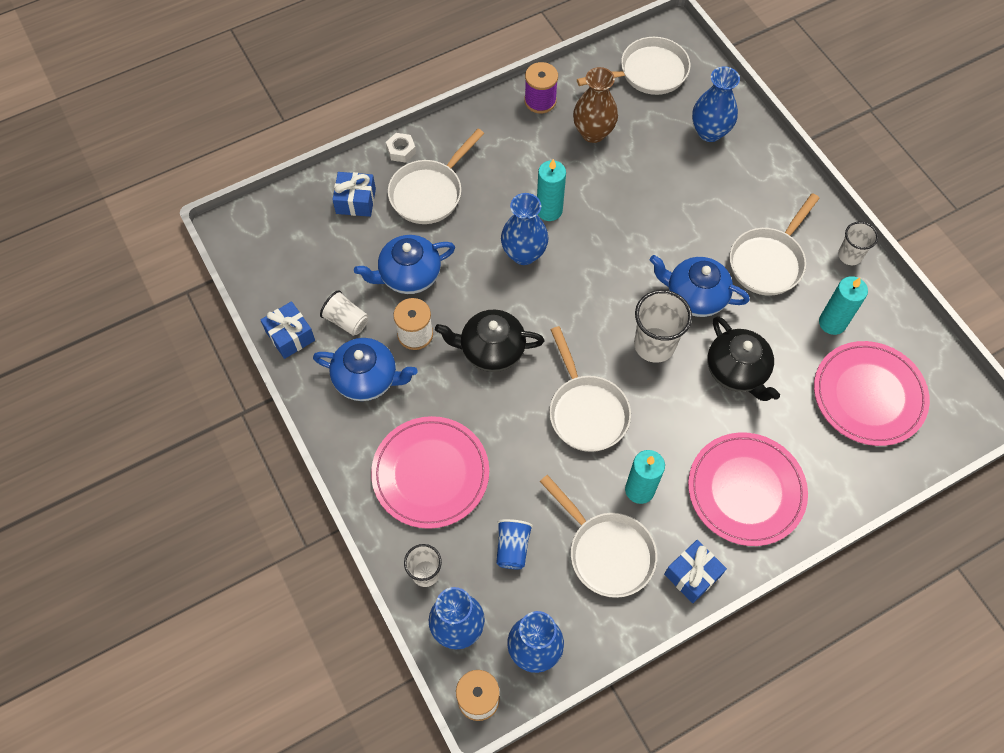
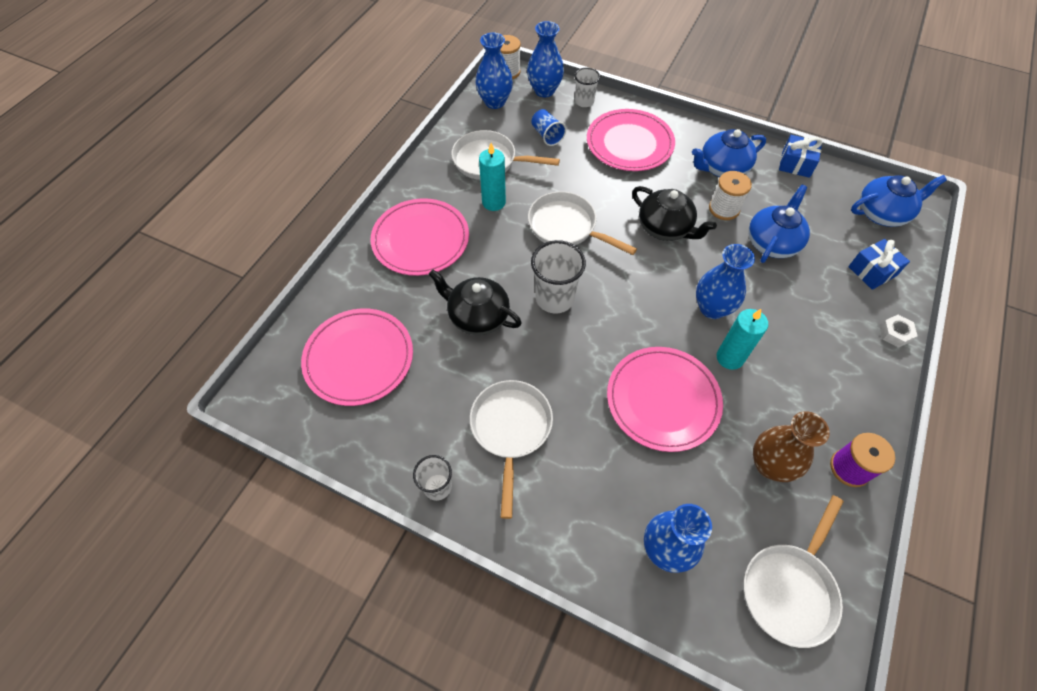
camera: 145 degrees right, 5 degrees down
(346, 321) = (775, 191): white cup -> none
(429, 193) = (832, 312): white pan -> none
(491, 350) = (665, 228): black teapot -> black teapot turned 75 degrees clockwise
(631, 213) = (663, 400): none -> pink plate
(692, 575) = (427, 177): blue gift -> none
(695, 296) = (552, 357): blue teapot -> blue teapot (882, 213)
(832, 323) = (420, 404): turquoise candle -> none

